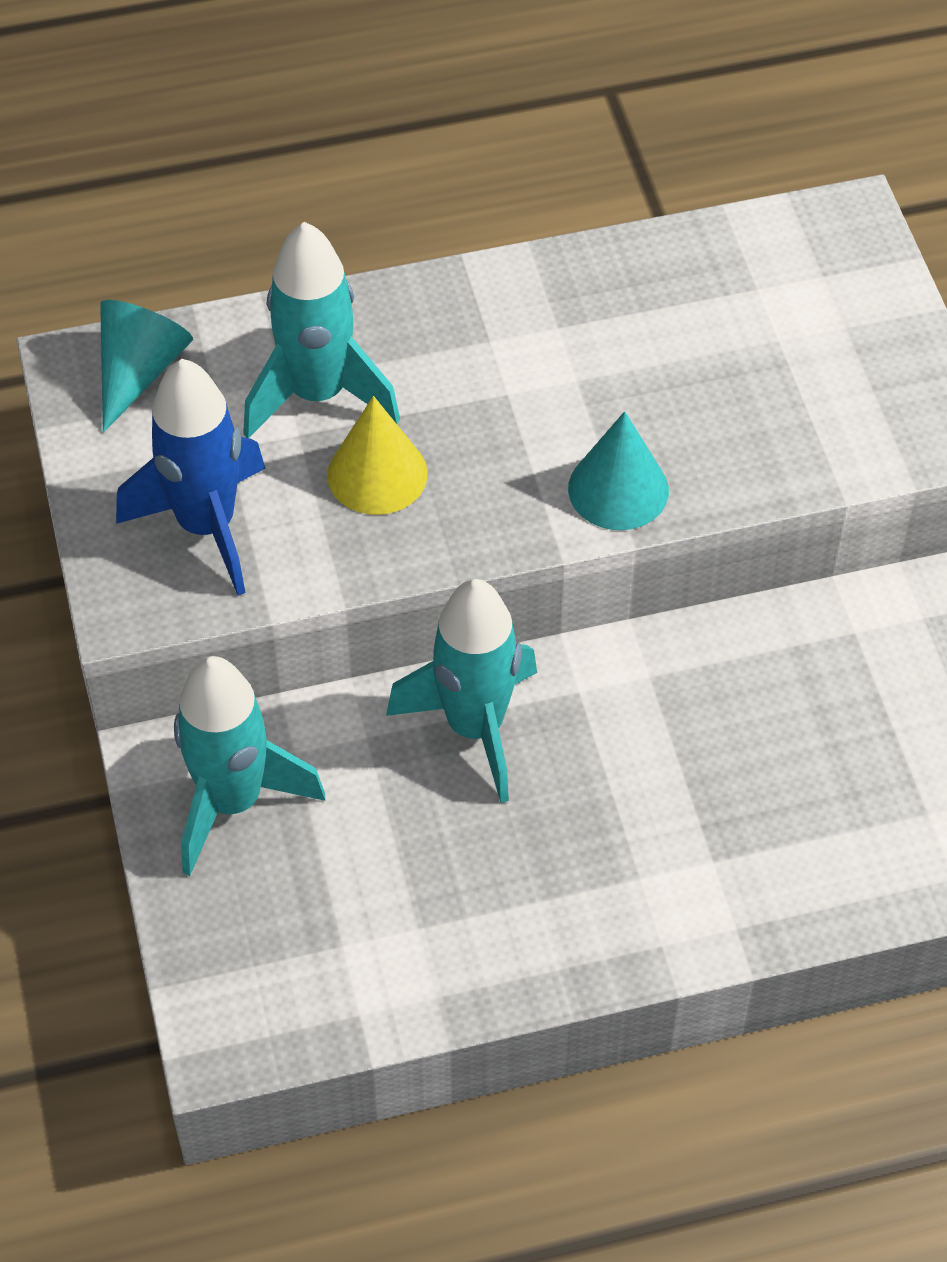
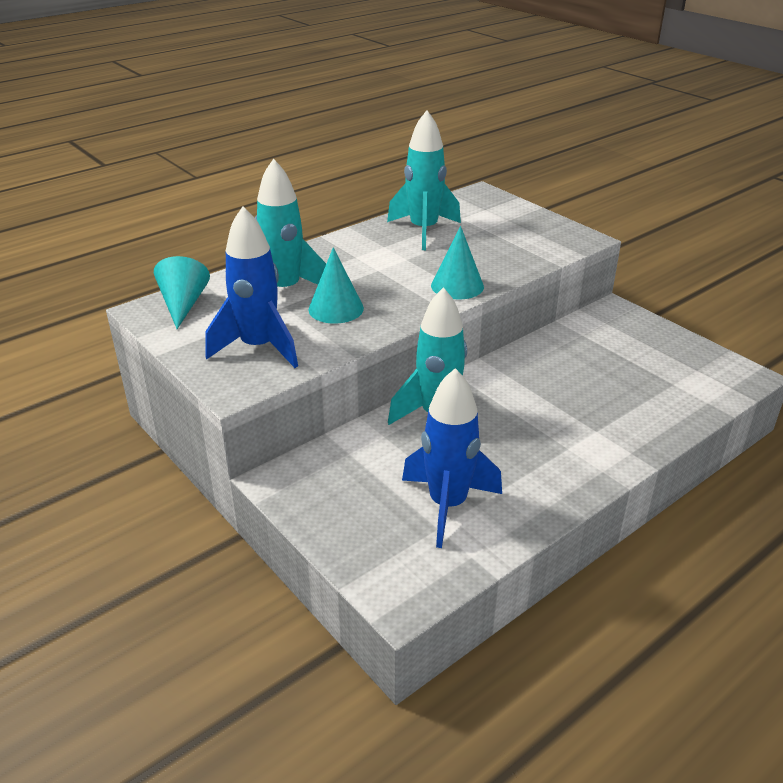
camera: 25 degrees left, 20 degrees down
(233, 801) = (330, 484): turquoise rocket -> turquoise rocket (423, 231)
(377, 474) = (336, 309): yellow cone -> turquoise cone
(381, 910) = (447, 505): none -> blue rocket

